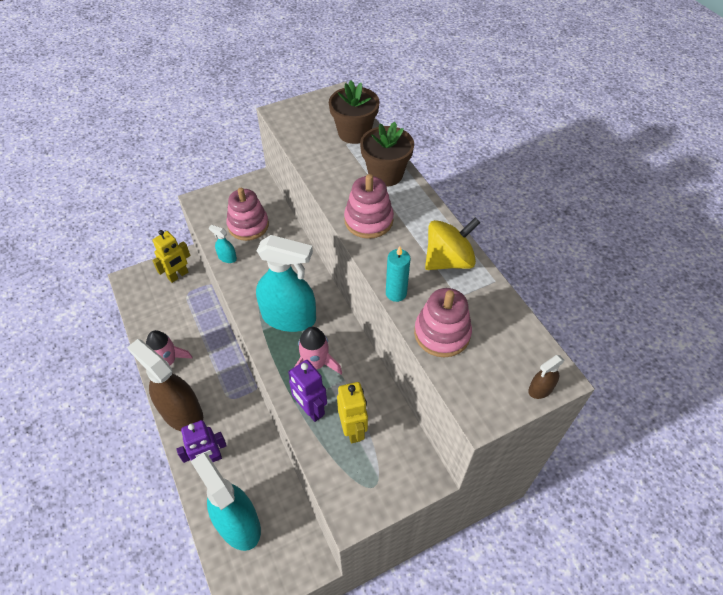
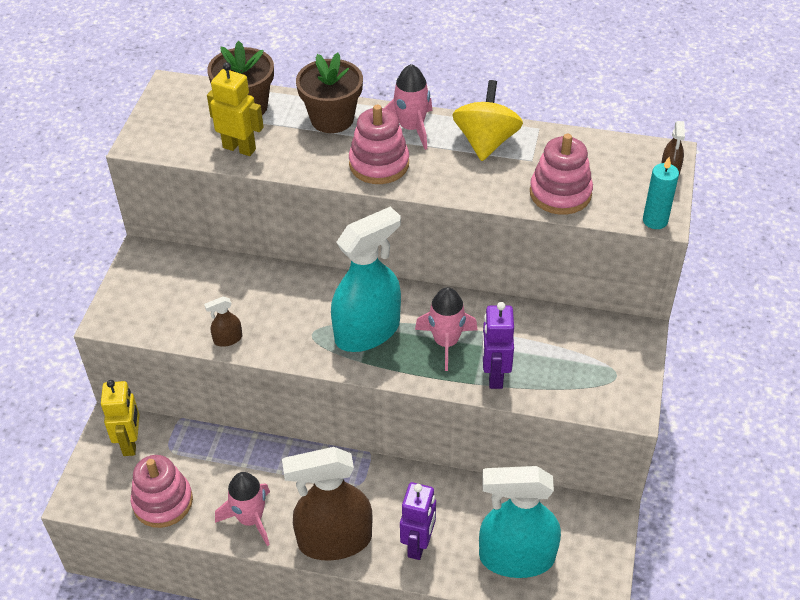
camera: 50 degrees left, 5 degrees down
(227, 257) = (228, 339): turquoise spray bottle -> brown spray bottle
(248, 225) = (201, 296): pink stacking toy -> pink stacking toy (163, 502)
(310, 409) = (494, 375): purple robot -> purple robot turned 90 degrees clockwise
(353, 429) = (546, 356): yellow robot -> yellow robot (239, 148)
(396, 293) = (487, 196): turquoise candle -> turquoise candle (655, 221)
(419, 215) = (411, 128): none -> pink rocket

